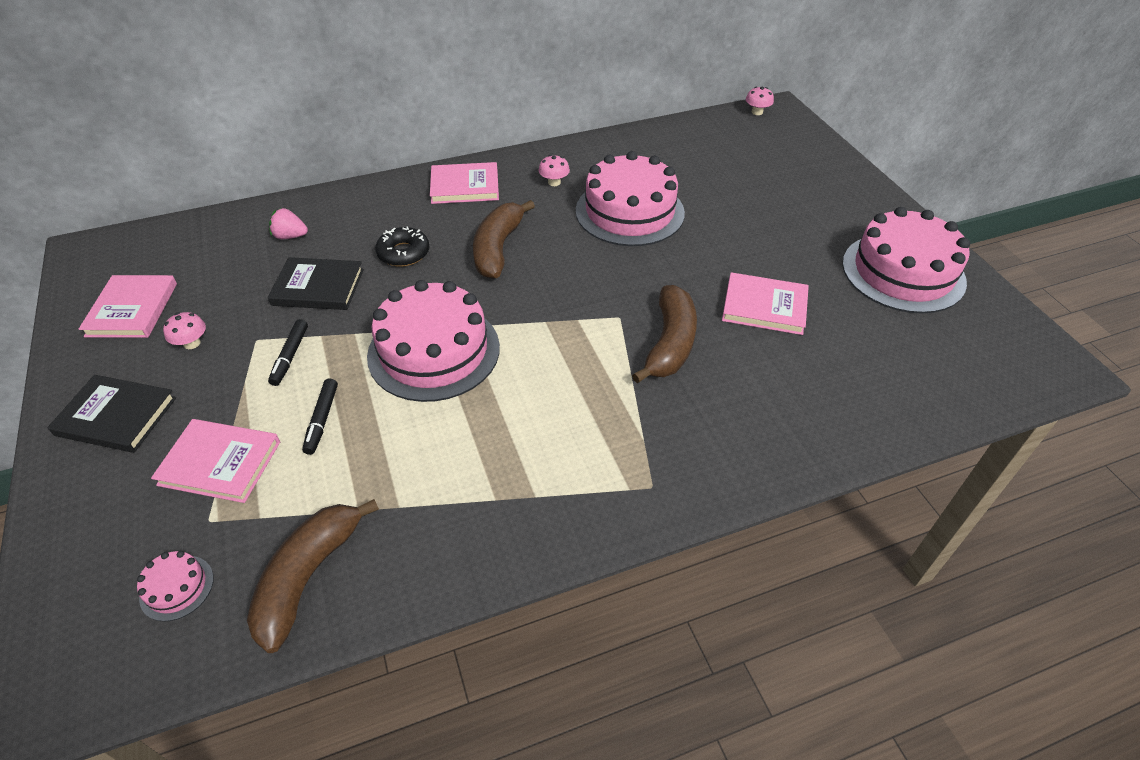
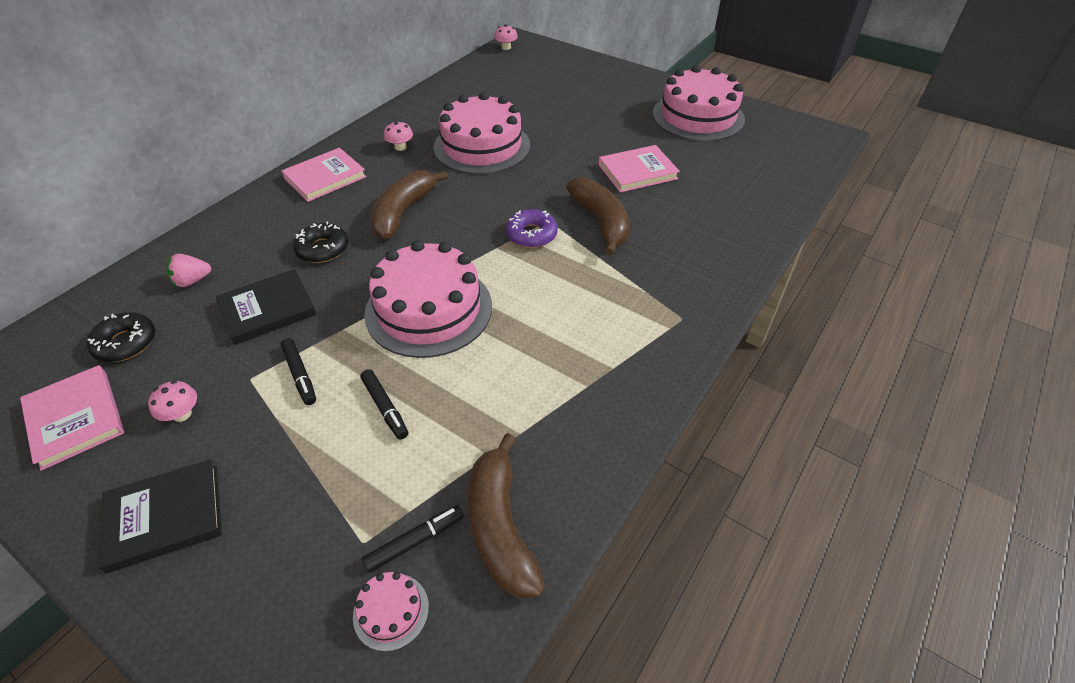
camera: 35 degrees left, 0 degrees up
(207, 266) = (125, 343): none -> black donut
(220, 463) = (323, 492): pink book -> none
(241, 545) = (415, 541): none -> black marker
(498, 248) = (403, 212): brown banana -> brown banana turned 45 degrees clockwise
(589, 324) = (531, 234): none -> purple donut

